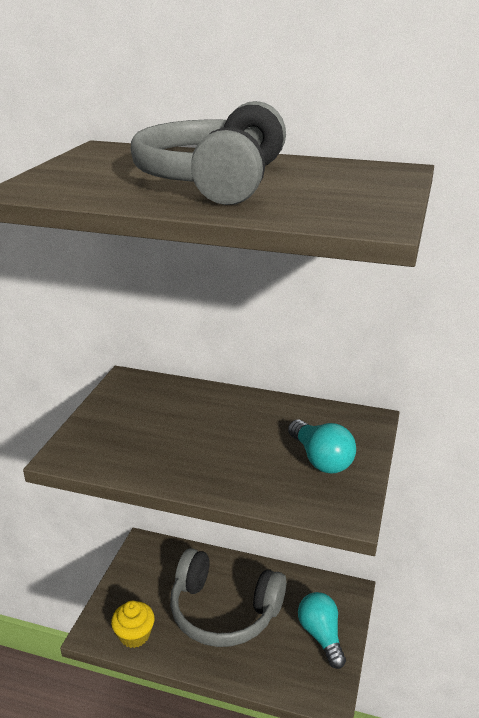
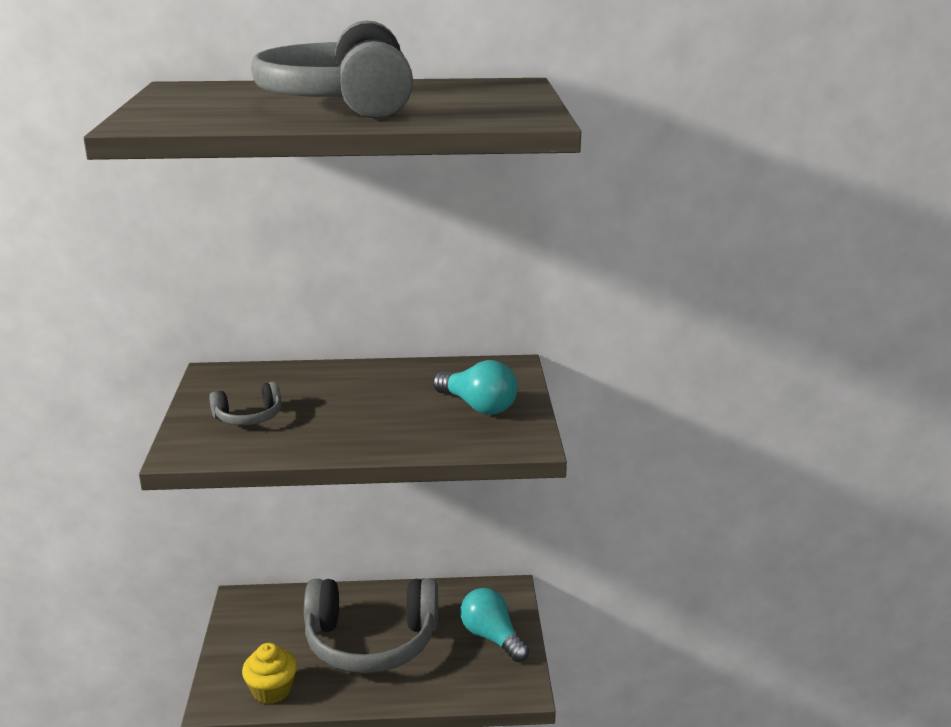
camera: 20 degrees left, 5 degrees down
(130, 430) = (249, 417): none -> grey headphones

